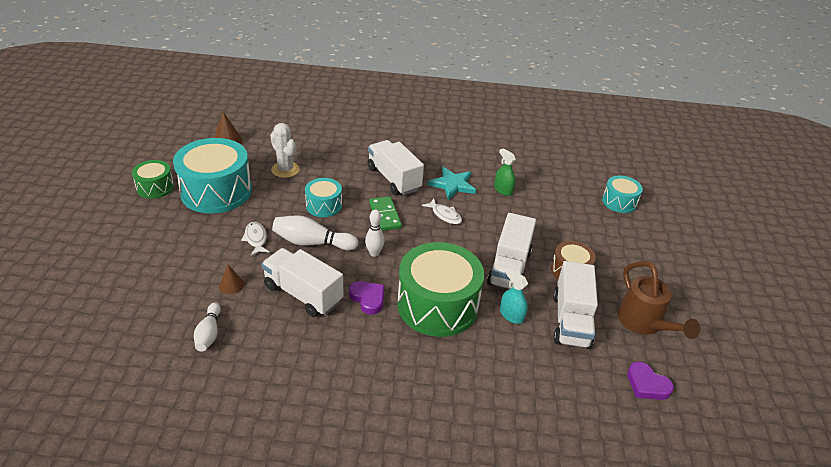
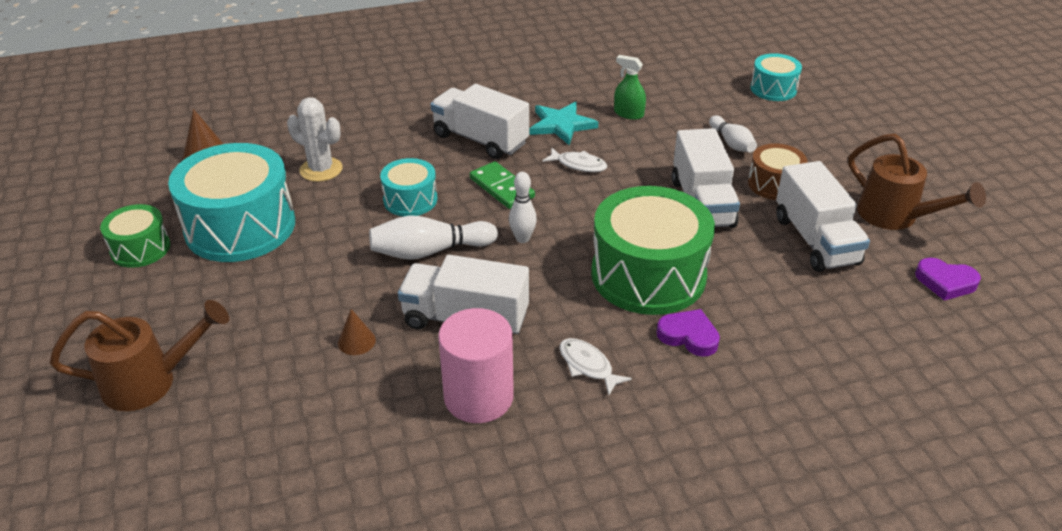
camera: 20 degrees left, 0 degrees up
(107, 269) = (150, 382): none -> brown watering can
(209, 333) = (372, 413): white bowling pin -> white bowling pin (731, 143)
(256, 239) = (346, 271): white fish -> white fish (587, 366)
(276, 347) = (478, 397): none -> pink cylinder
(368, 299) = (556, 296): purple heart -> purple heart (688, 336)
(511, 315) = (744, 257): turquoise spray bottle -> none

